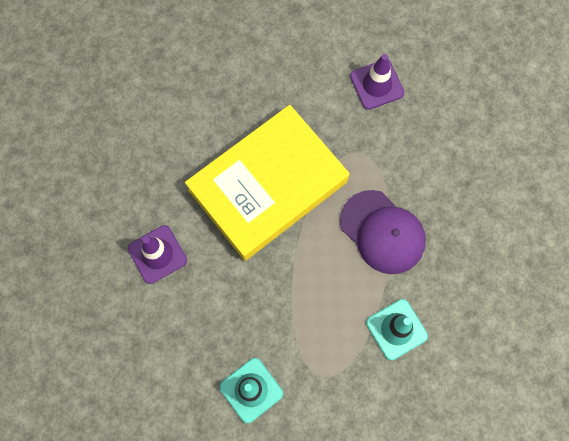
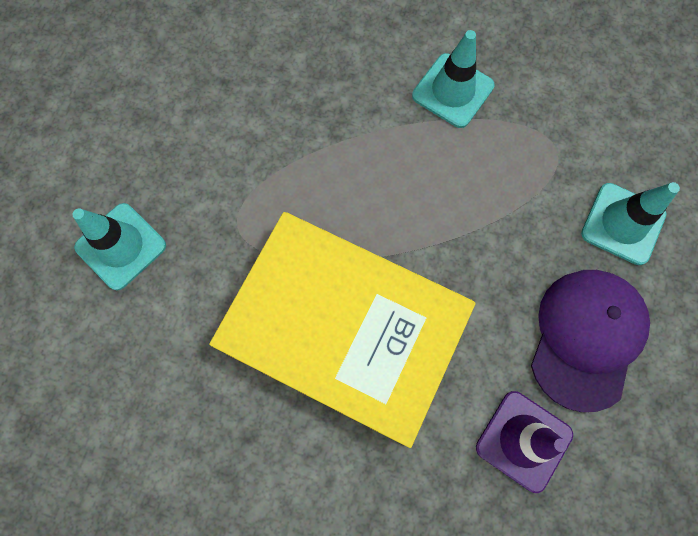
camera: 115 degrees left, 0 degrees up
(376, 84) = (121, 246): purple traffic cone -> turquoise traffic cone
(382, 232) = (338, 153): purple cap -> purple cap (586, 338)

